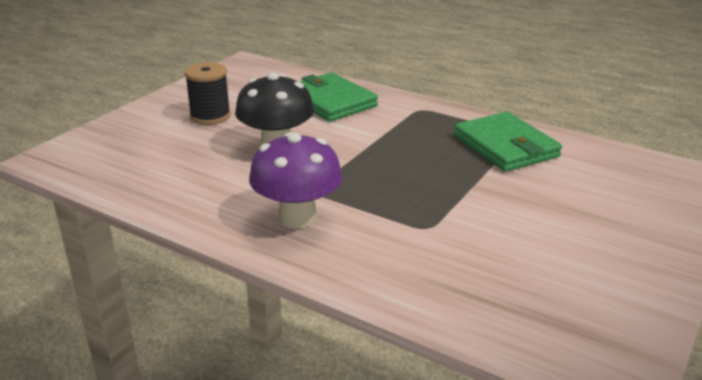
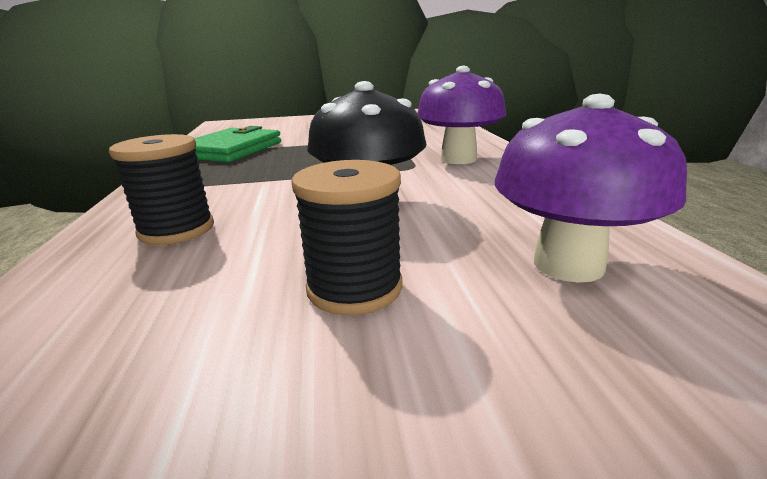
camera: 130 degrees left, 5 degrees down
(138, 155) = (568, 264): none -> purple mushroom
(330, 101) = (177, 230): green wallet -> black spool

